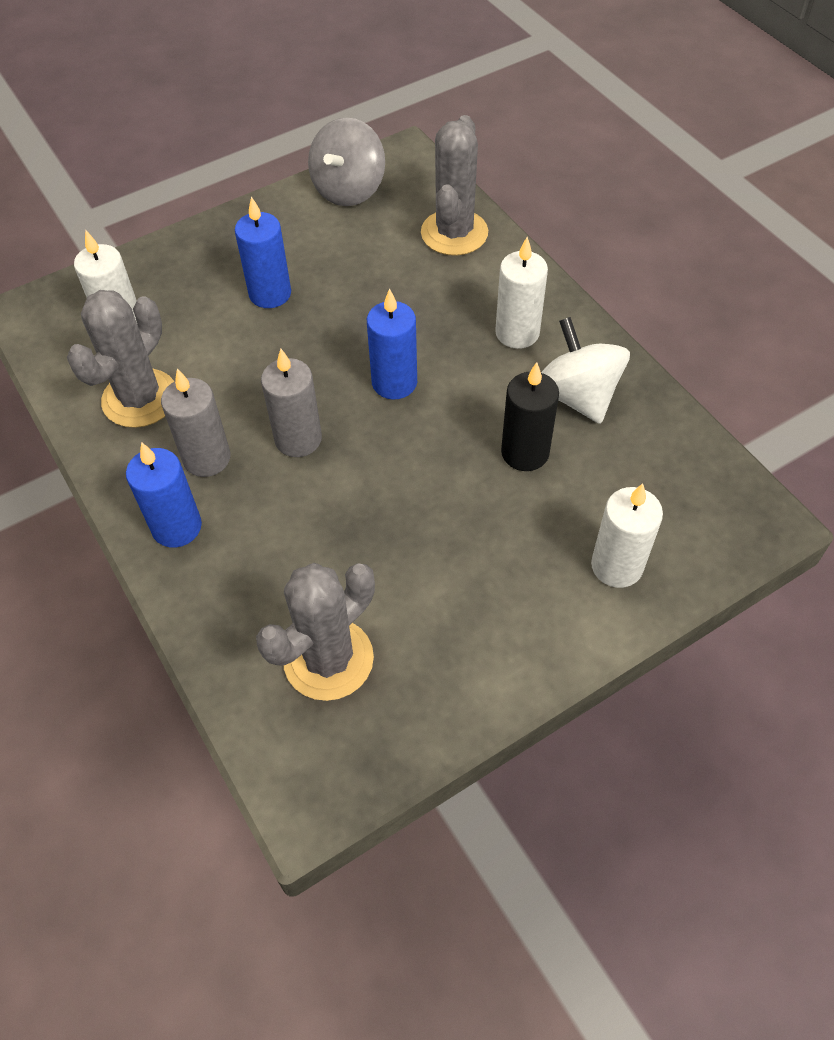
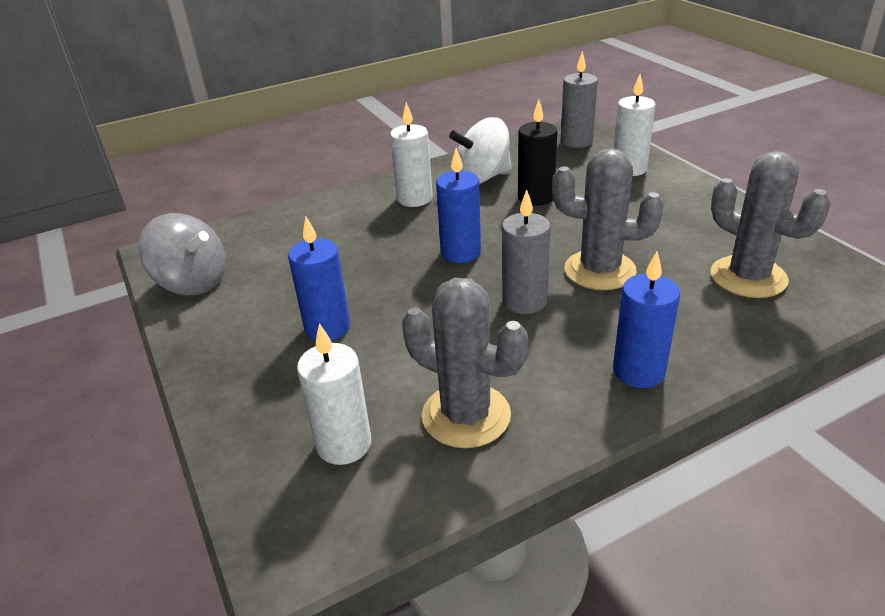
camera: 85 degrees left, 20 degrees down
(207, 458) = (550, 357): grey candle -> grey candle (576, 141)
(454, 233) = (286, 225): grey cactus -> grey cactus (599, 270)

